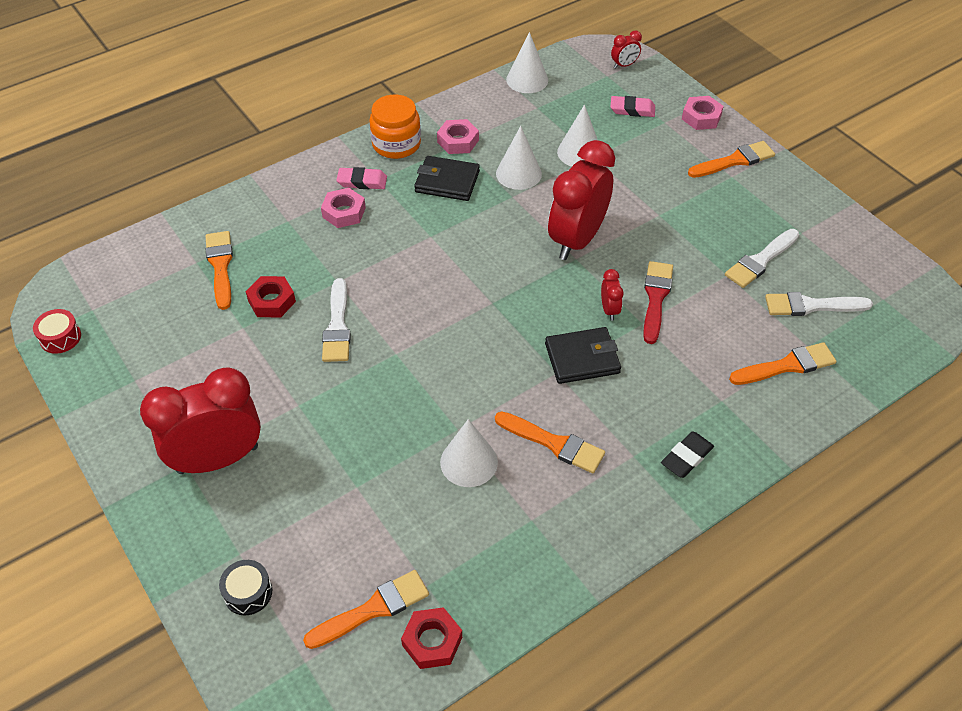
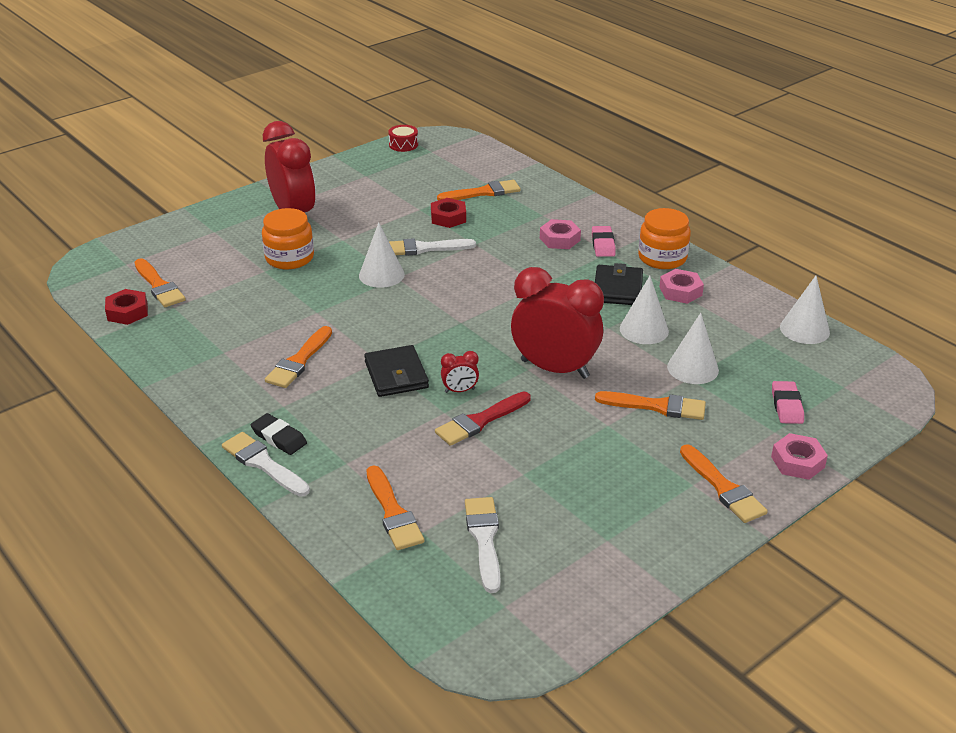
camera: 85 degrees right, 15 degrees down
(248, 592) = (183, 238): black drum -> none
(331, 460) = (289, 258): none -> orange jar
(469, 462) = (283, 319): white cone -> white cone (381, 275)
(624, 65) = (872, 399): red clock -> none
(633, 182) = (657, 406): none -> orange brush
(656, 298) = (480, 421): red brush -> red brush turned 135 degrees clockwise
(760, 260) = (550, 501): white brush -> white brush (263, 463)

